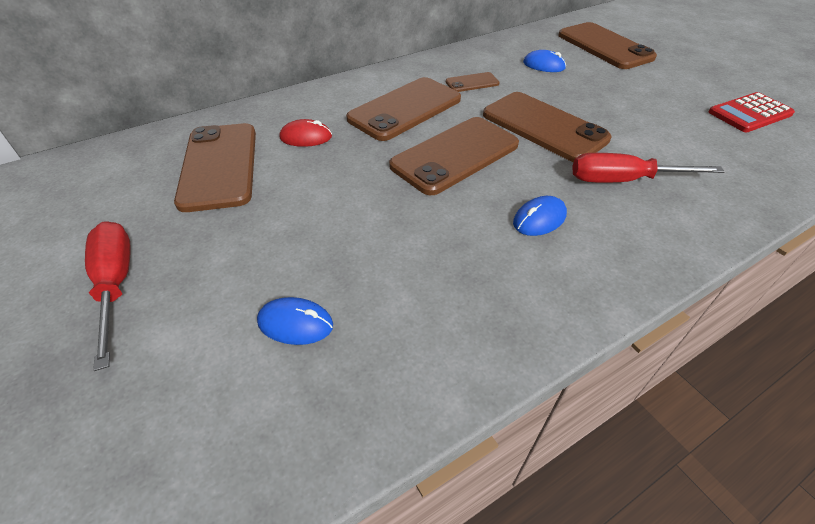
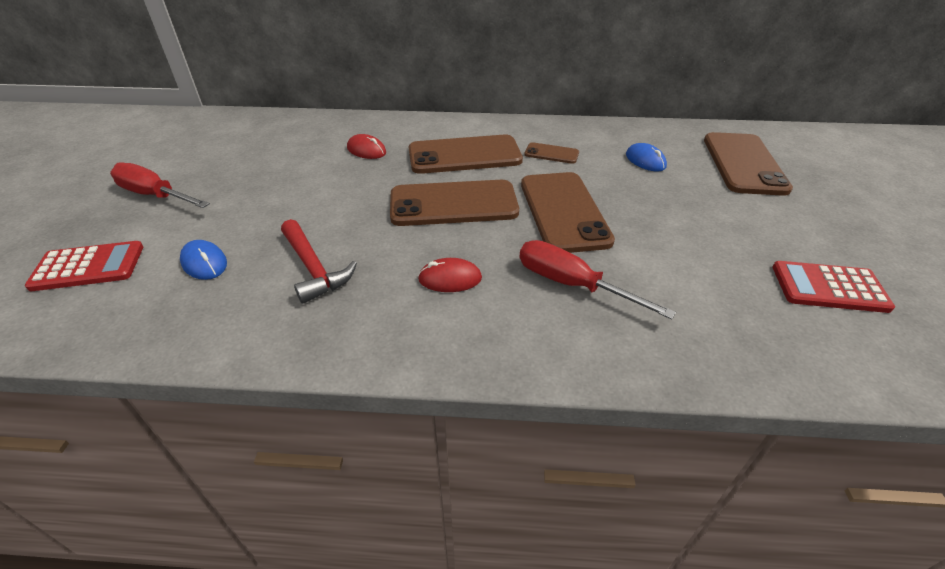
camera: 35 degrees right, 5 degrees down
(116, 284) = (155, 195): red screwdriver -> red screwdriver turned 75 degrees counterclockwise
(149, 408) = (88, 267): none -> red calculator
(219, 166) = (290, 149): brown phone -> none
(416, 269) = (314, 268): none -> red hammer
(539, 219) = (450, 279): blue mouse -> red mouse

